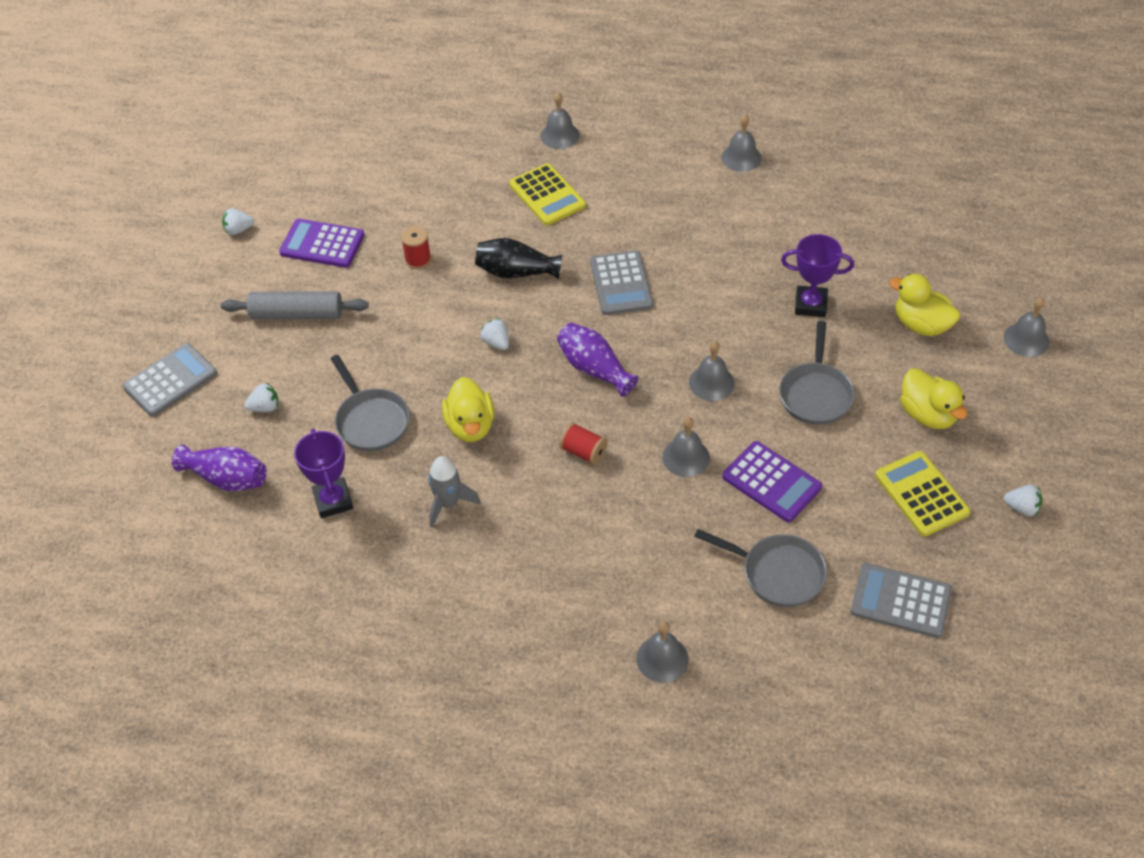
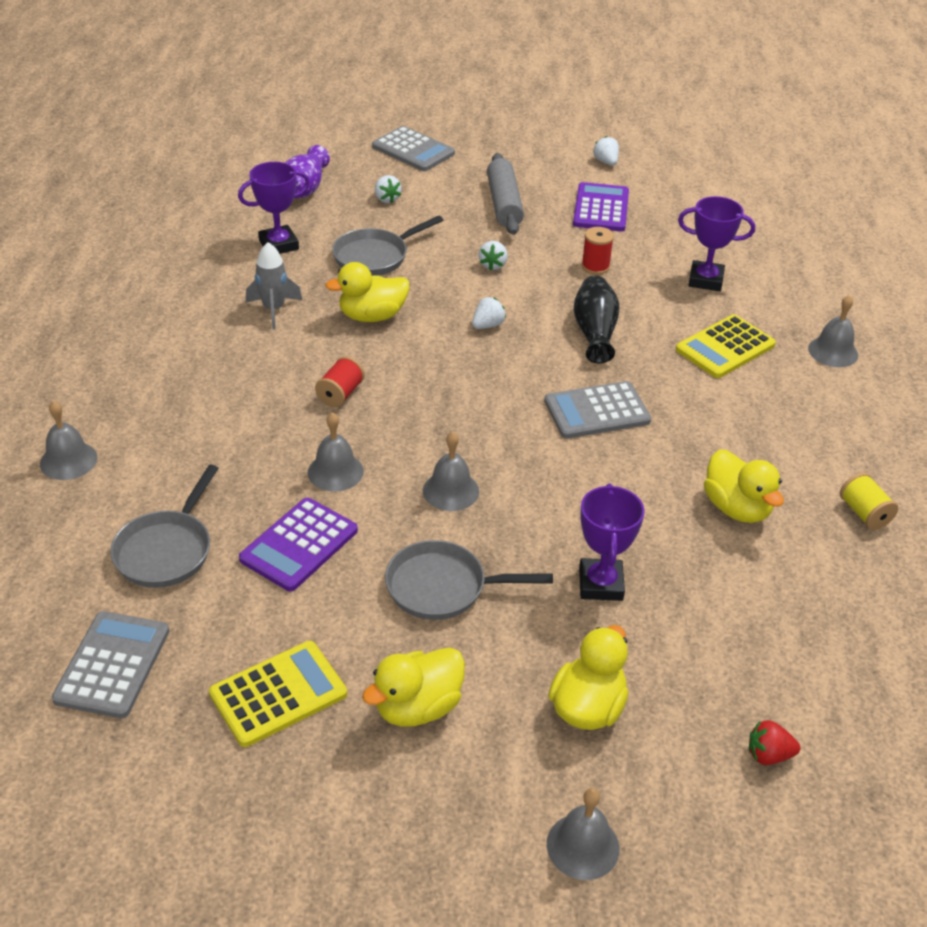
camera: 80 degrees right, 10 degrees down
(451, 191) = (705, 280): none -> purple trophy
(594, 369) = (460, 396): purple vase -> none
(734, 221) = (736, 508): none -> yellow duck
(741, 157) = (864, 513): grey bell -> yellow spool
(951, 244) = (768, 755): none -> red strawberry
(1021, 507) = (252, 812): white strawberry -> white strawberry (493, 265)

